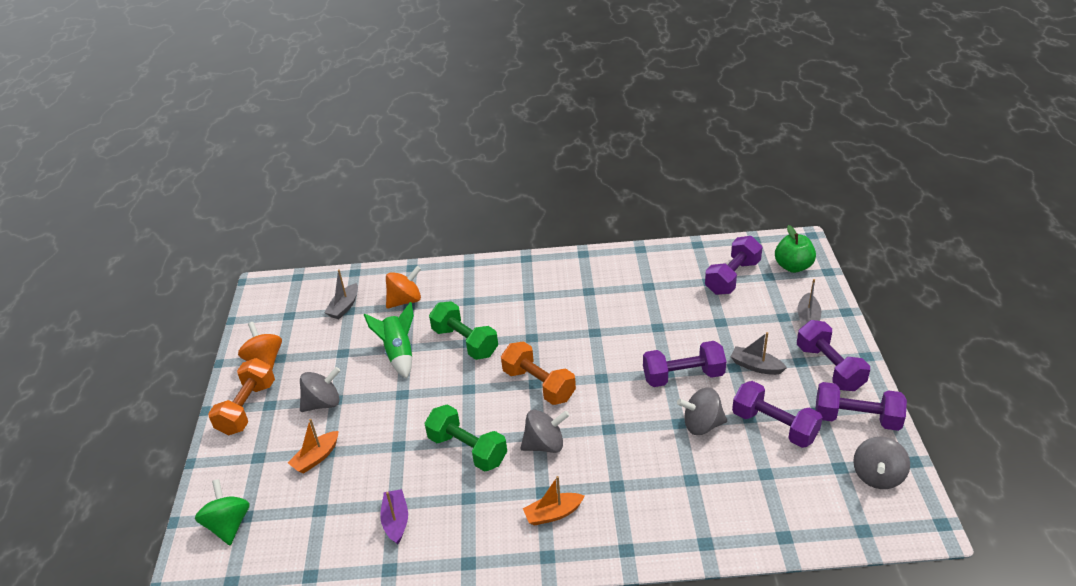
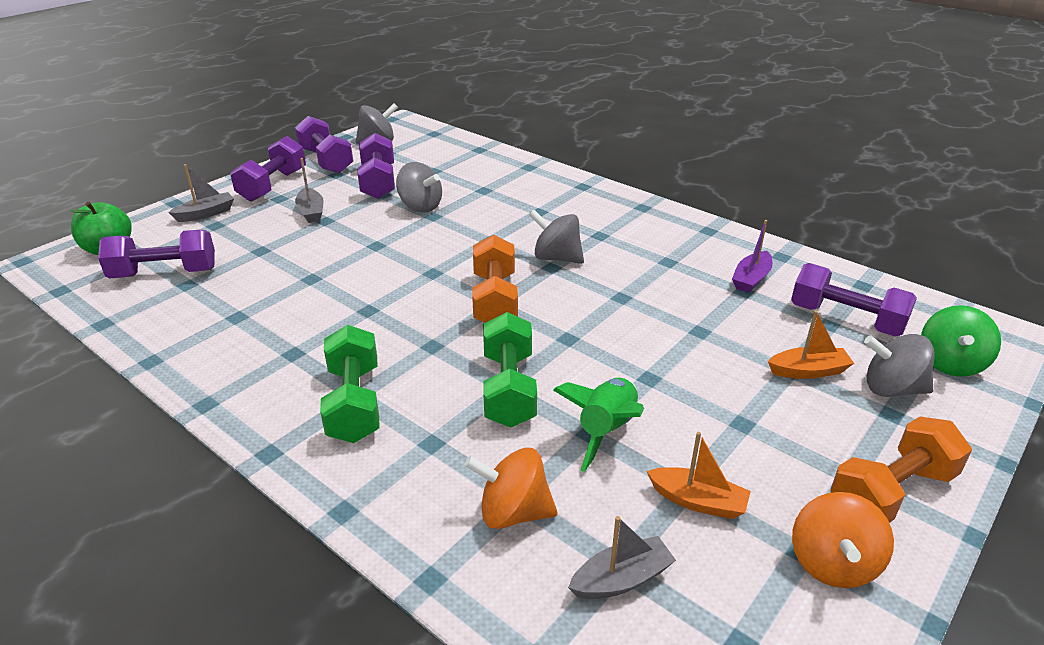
camera: 140 degrees left, 5 degrees down
(323, 403) = (764, 429): grey spinning top -> grey spinning top (891, 389)
(467, 449) = (631, 291): green dumbbell -> green dumbbell (354, 403)
(553, 514) = (609, 221): orange boat -> orange boat (698, 501)
(683, 376) = (371, 236): purple dumbbell -> purple dumbbell (846, 319)

